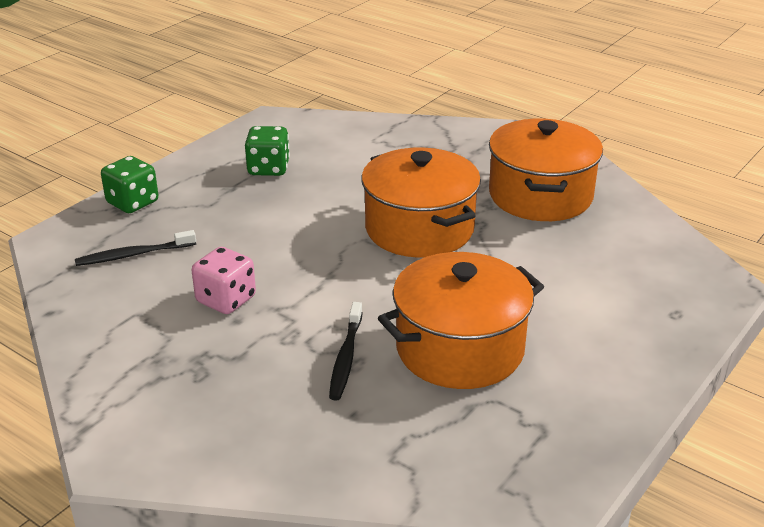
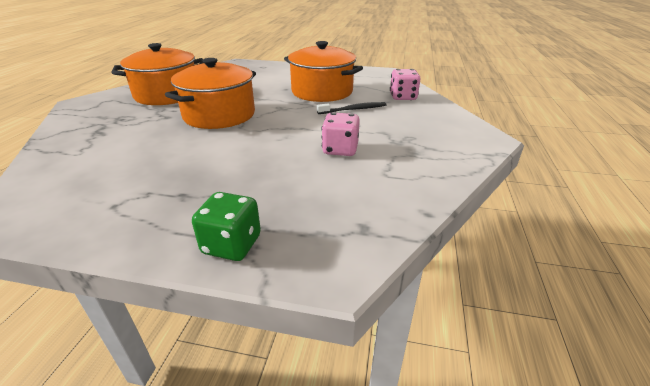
camera: 115 degrees left, 0 degrees up
(134, 255) = (320, 205): black toothbrush -> none
(268, 168) = (138, 187): green dice -> none
(359, 445) = (403, 97): none -> pink dice

